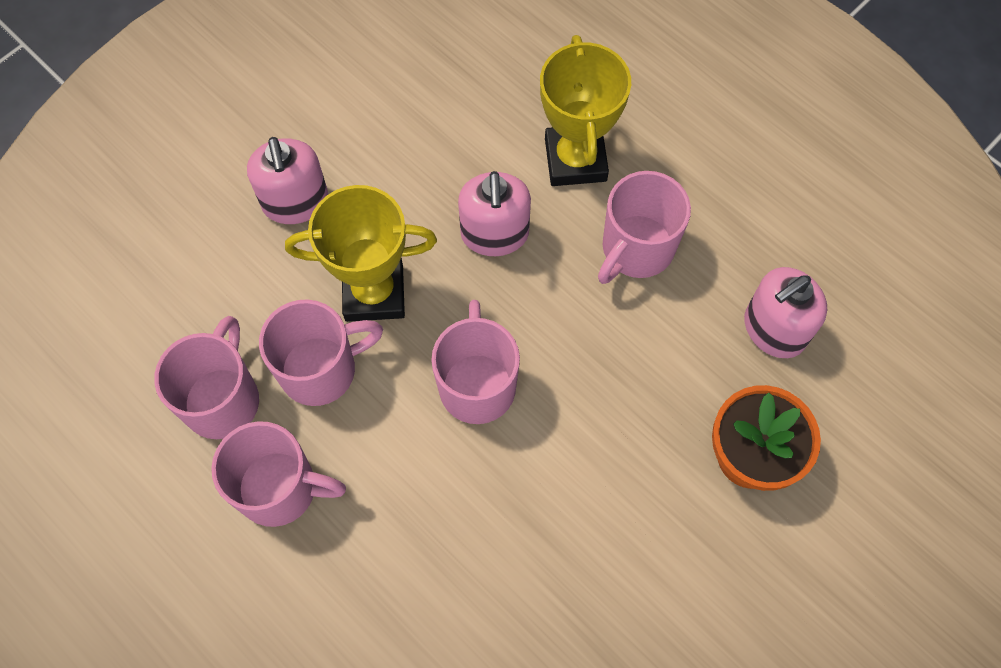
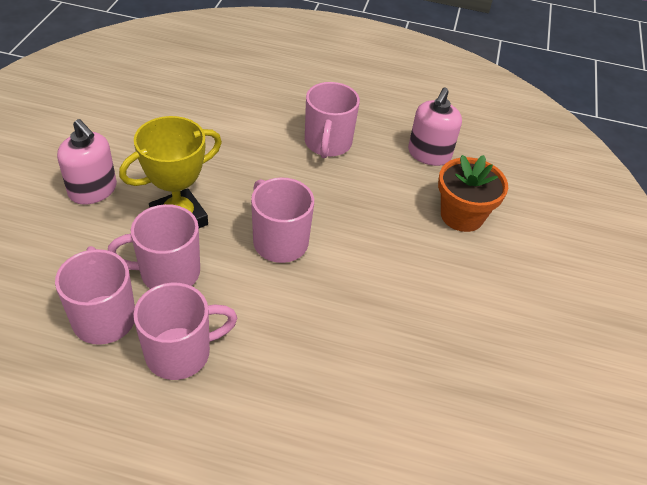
camera: 35 degrees left, 20 degrees down
(321, 369) = (168, 273): pink mug -> pink mug turned 135 degrees counterclockwise
(494, 234) = (238, 164): pink soap dispenser -> none
(575, 160) = (263, 115): yellow trophy -> none

